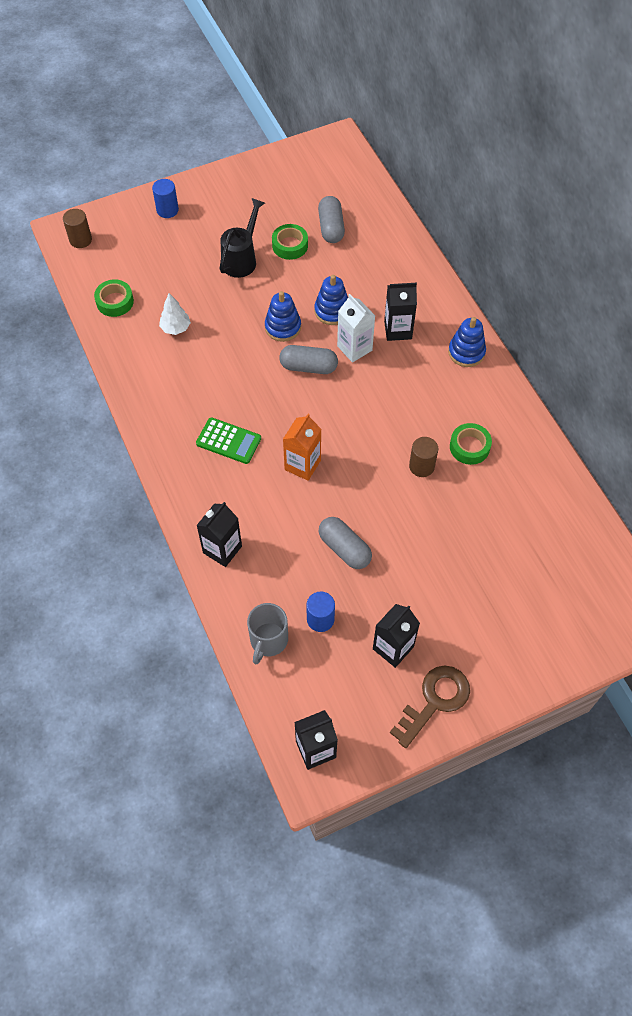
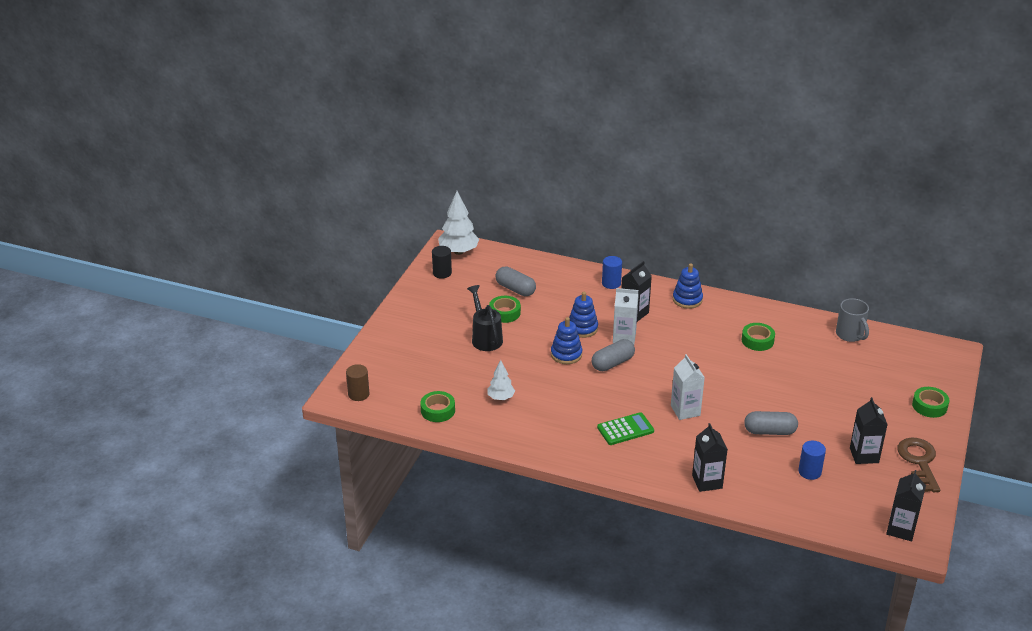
camera: 45 degrees left, 25 degrees down
(167, 210) = (394, 343): blue cylinder -> blue cylinder (611, 283)
(268, 640) = (800, 503): grey mug -> grey mug (850, 335)
(293, 166) = (442, 273): none -> black cylinder
(302, 465) = (685, 410): orange carton -> white carton
(336, 153) = (458, 251): none -> white tree
(421, 466) = (748, 366): brown cylinder -> none
(534, 655) = (929, 406): none -> green tape

